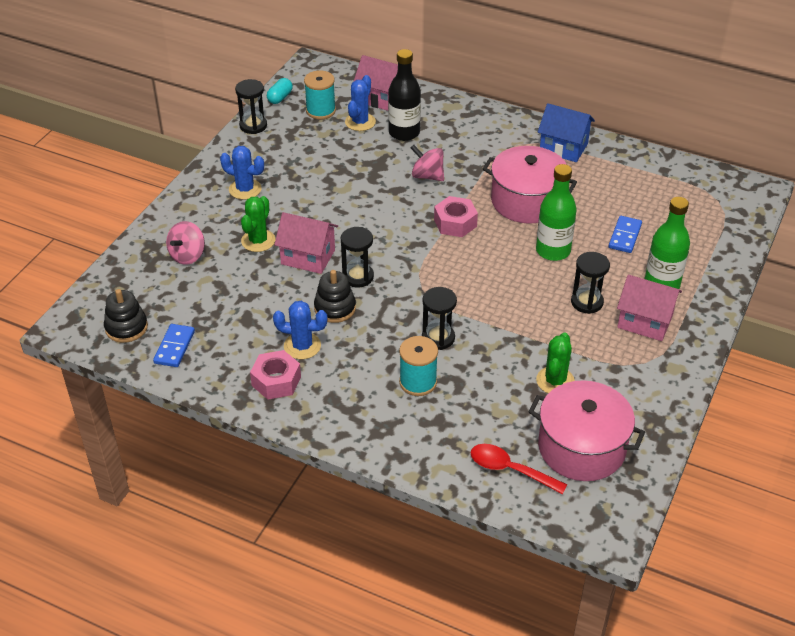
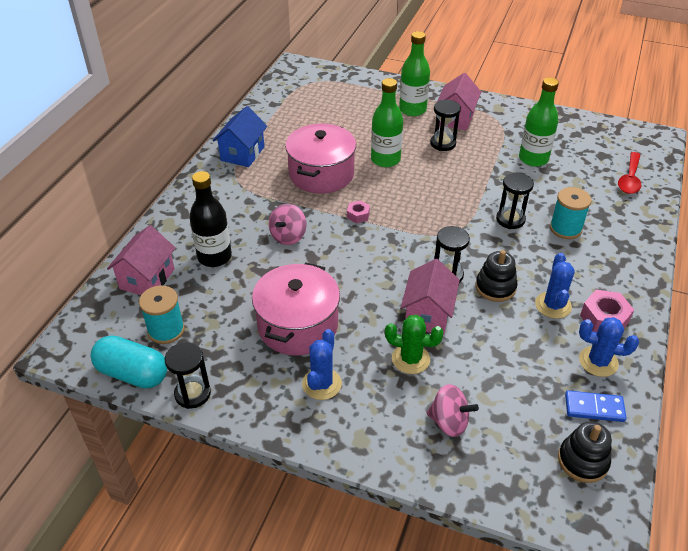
camera: 95 degrees left, 0 degrees up
(280, 97) = (133, 374): turquoise capsule -> turquoise capsule, size x1.80
(360, 122) = (192, 293): blue cactus -> blue cactus (598, 361)
(455, 223) = (358, 215): pink nut -> pink nut, size x0.58
(555, 381) = (533, 159): green cactus -> green bottle
(581, 447) = (592, 148): pink pot -> pink pot (298, 325)
(625, 236) = (360, 124): blue domino -> none

